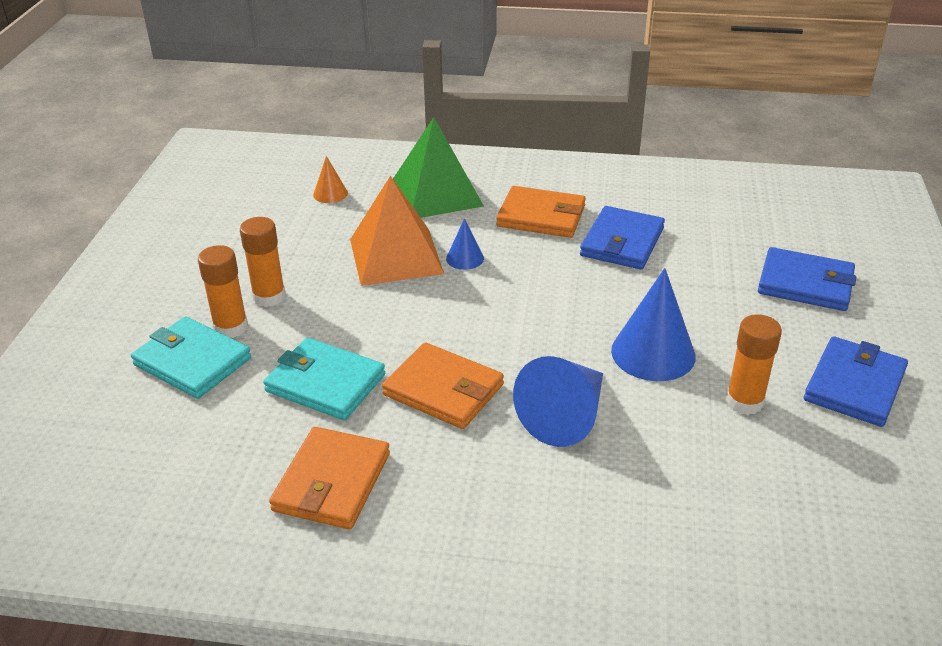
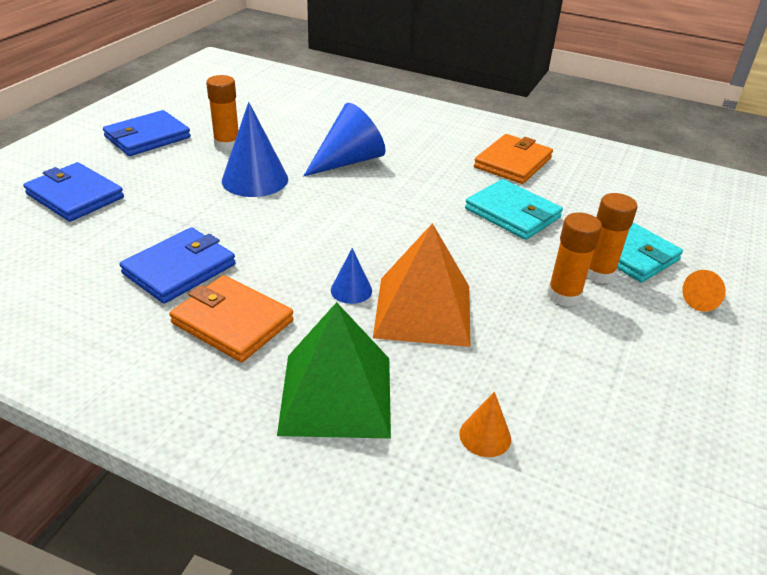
camera: 165 degrees left, 0 degrees up
(127, 323) = (704, 300): none -> orange cone
(443, 390) = (424, 191): orange wallet -> none

